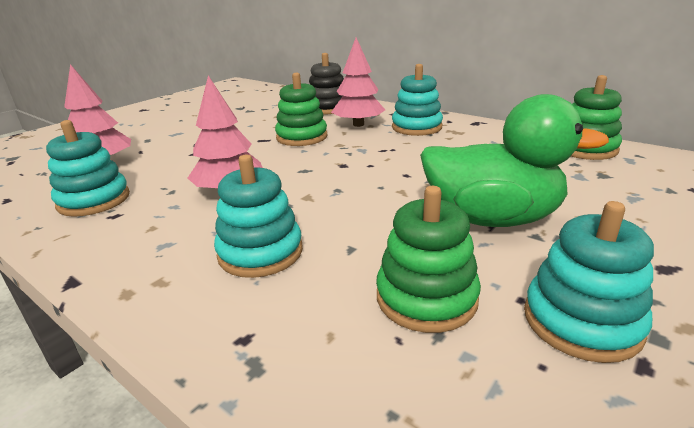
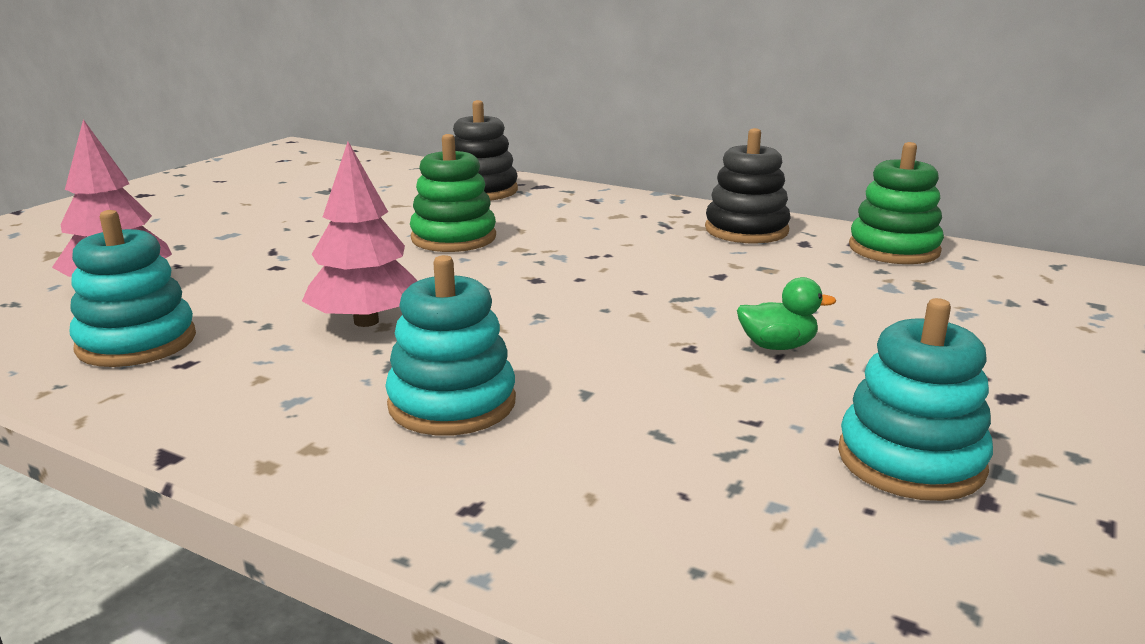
camera: 10 degrees left, 5 degrees down
(358, 124) = (541, 217): pink tree -> none
(416, 127) = (637, 221): turquoise stacking toy -> none
(426, 298) = (708, 446): green stacking toy -> none
(485, 134) = (746, 230): none -> black stacking toy
(492, 218) = (777, 346): green duck -> green duck, size x0.41

